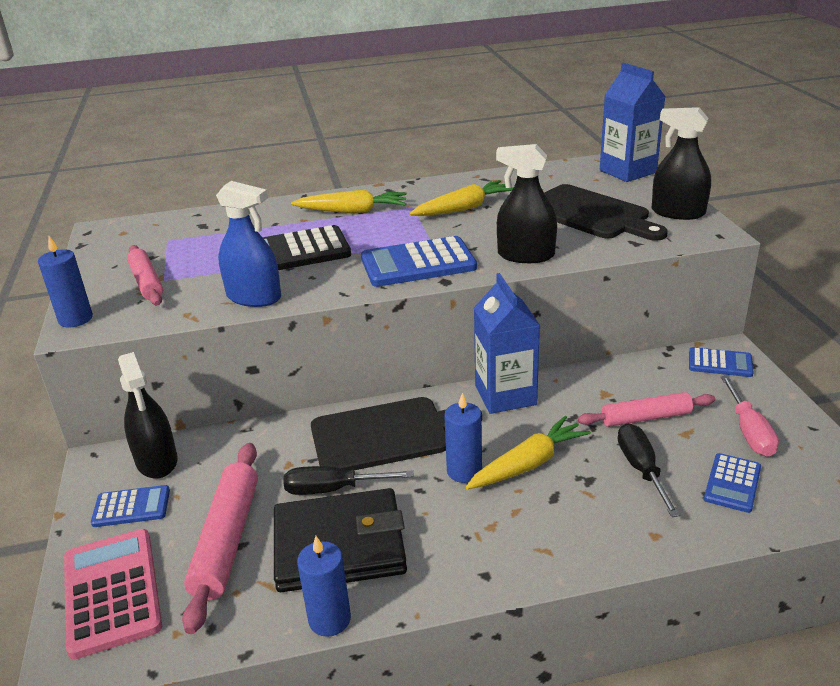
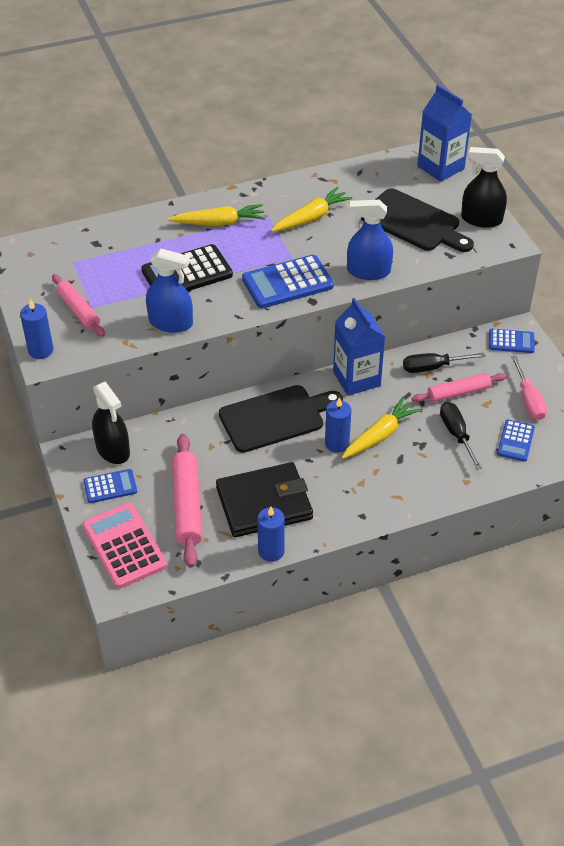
camera: 10 degrees left, 15 degrees up
(334, 489) = (249, 463): black screwdriver -> black screwdriver (433, 367)
(525, 255) = (368, 271): black spray bottle -> blue spray bottle

